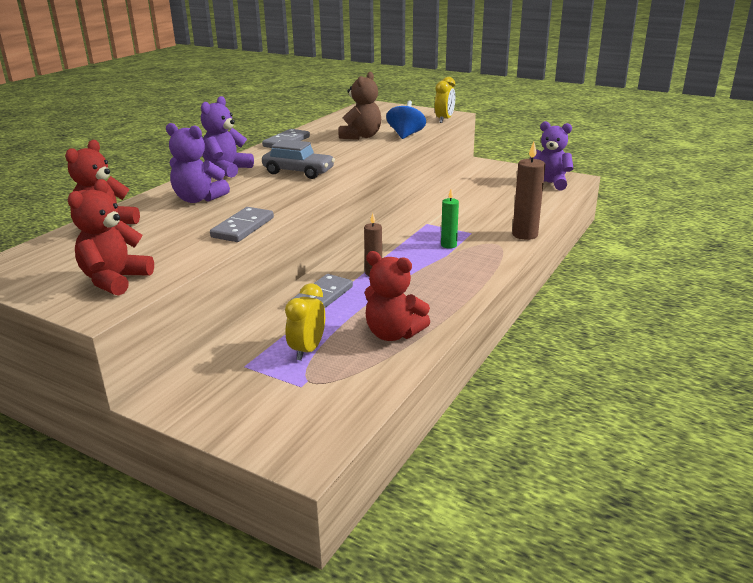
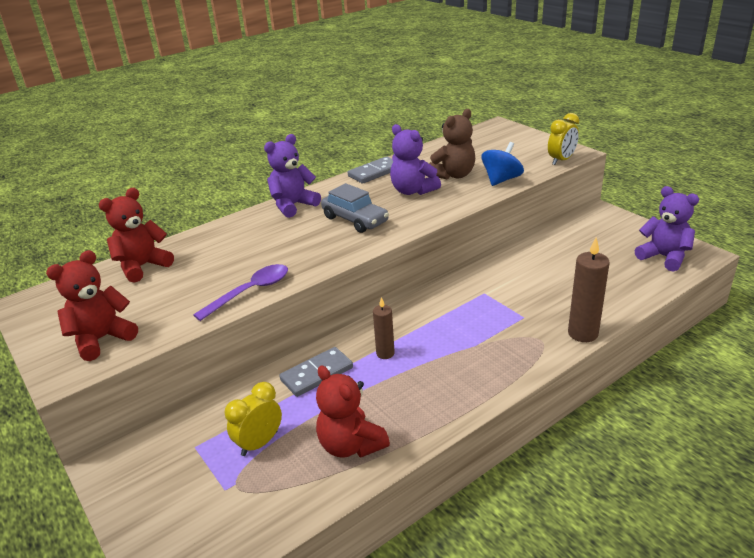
camera: 25 degrees right, 5 degrees up
(198, 199) = (241, 243): purple teddy bear -> purple teddy bear (412, 191)
(243, 227) = (250, 292): grey domino -> purple spoon
(448, 245) = (487, 330): green candle -> none

